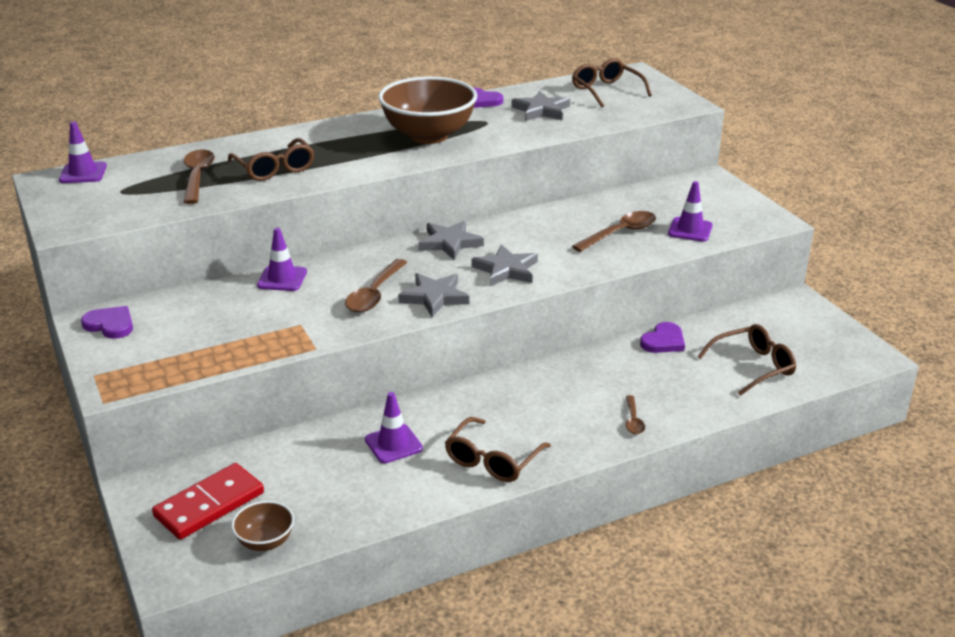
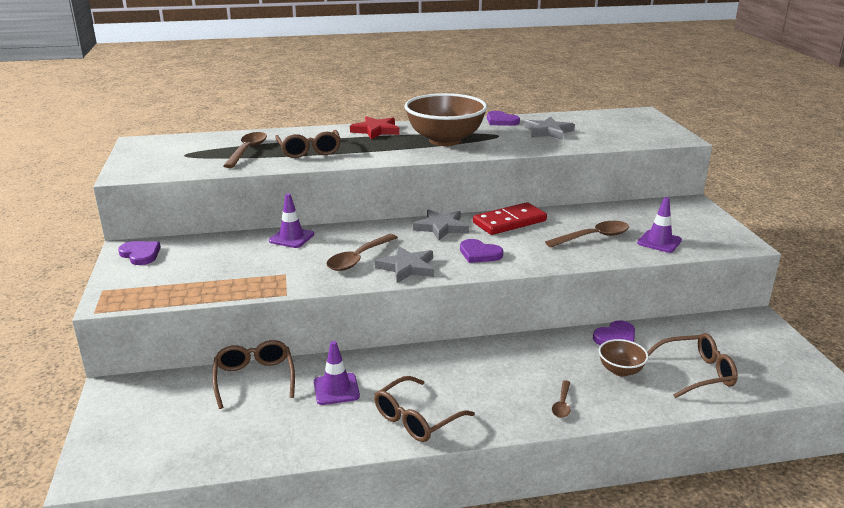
camera: 15 degrees right, 5 degrees down
(83, 173) = (167, 140): purple traffic cone -> none
(209, 505) = (158, 415): red domino -> red domino (509, 222)
(265, 542) = (184, 457): brown bowl -> brown bowl (620, 370)
(339, 130) = (376, 130): none -> red star
(506, 270) = (479, 254): grey star -> purple heart
(606, 91) = (611, 123): brown glasses -> brown glasses (254, 378)

